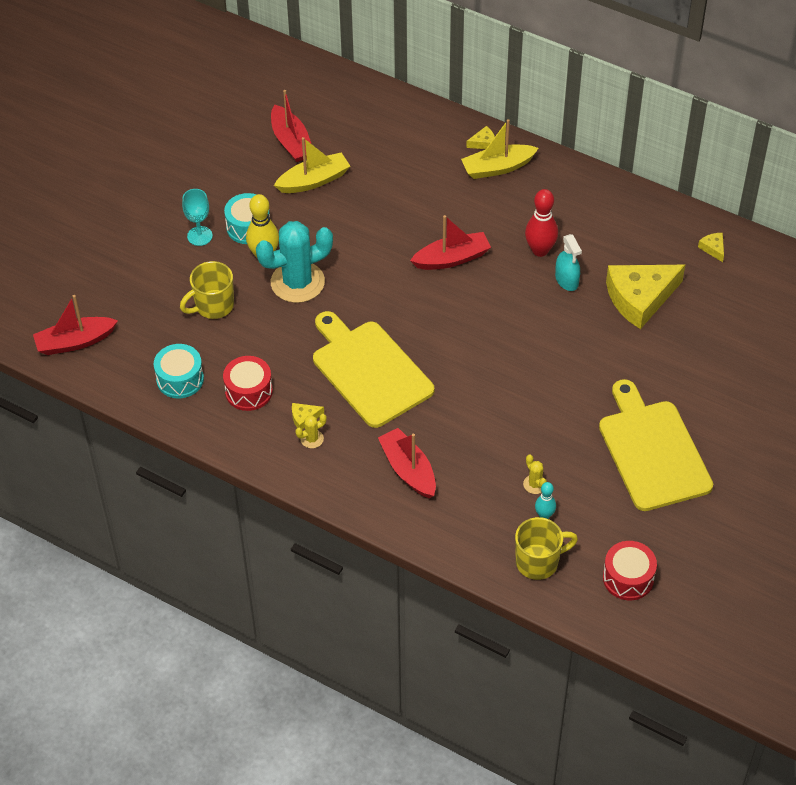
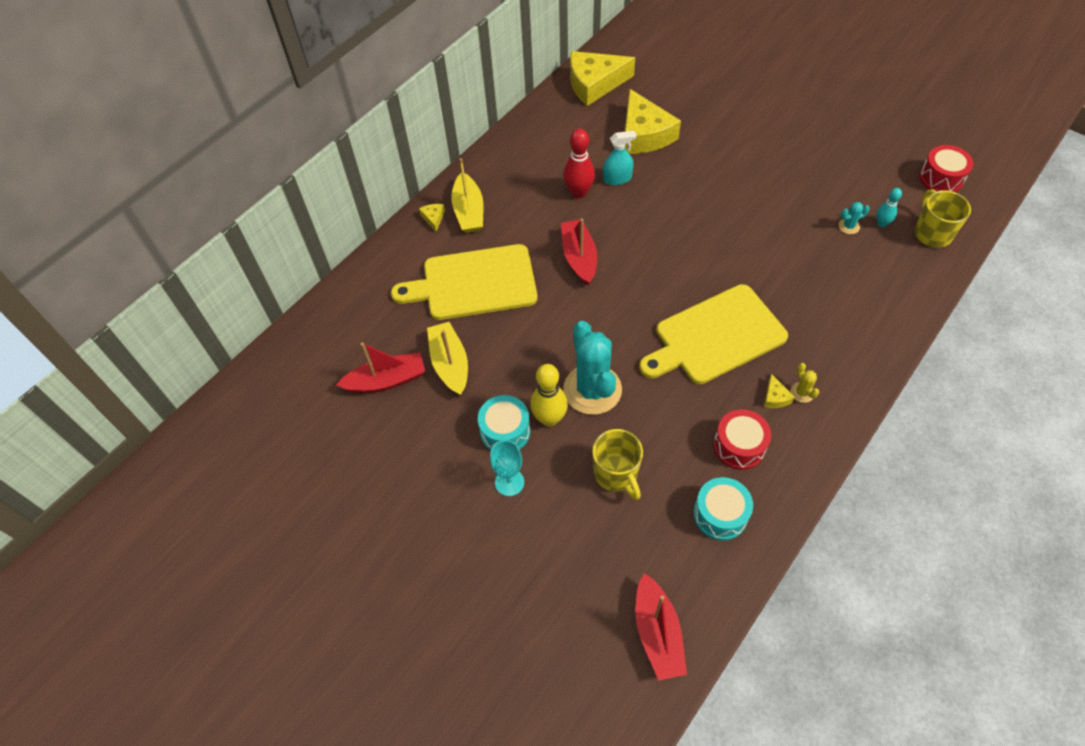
camera: 80 degrees left, 5 degrees up
(408, 470) = (837, 316): red boat -> none
(535, 484) = (849, 226): yellow cactus -> turquoise cactus
(652, 451) = (810, 148): yellow cutting board -> yellow cutting board (474, 283)
(713, 248) = (594, 84): yellow cheese -> yellow cheese, size x2.50

